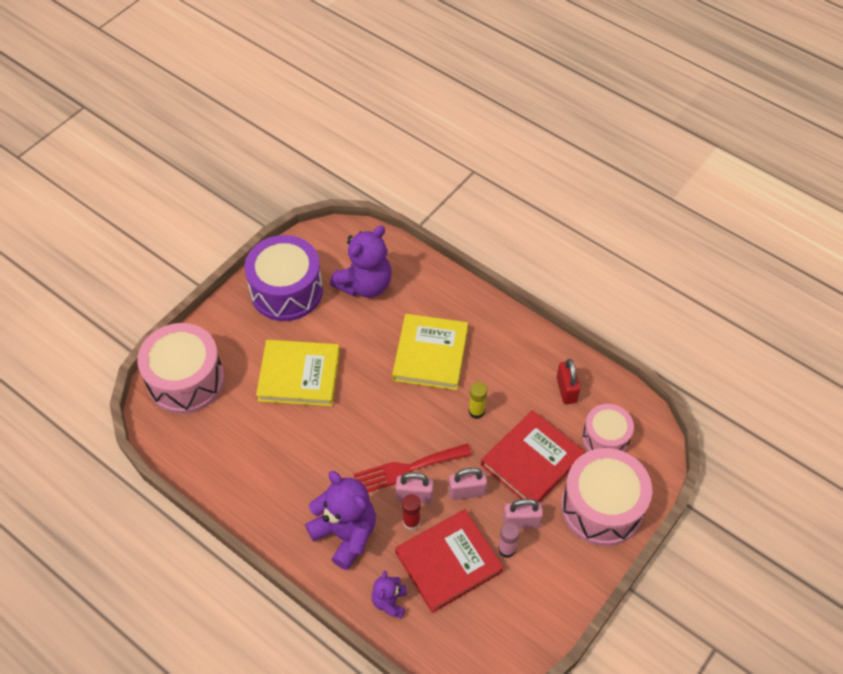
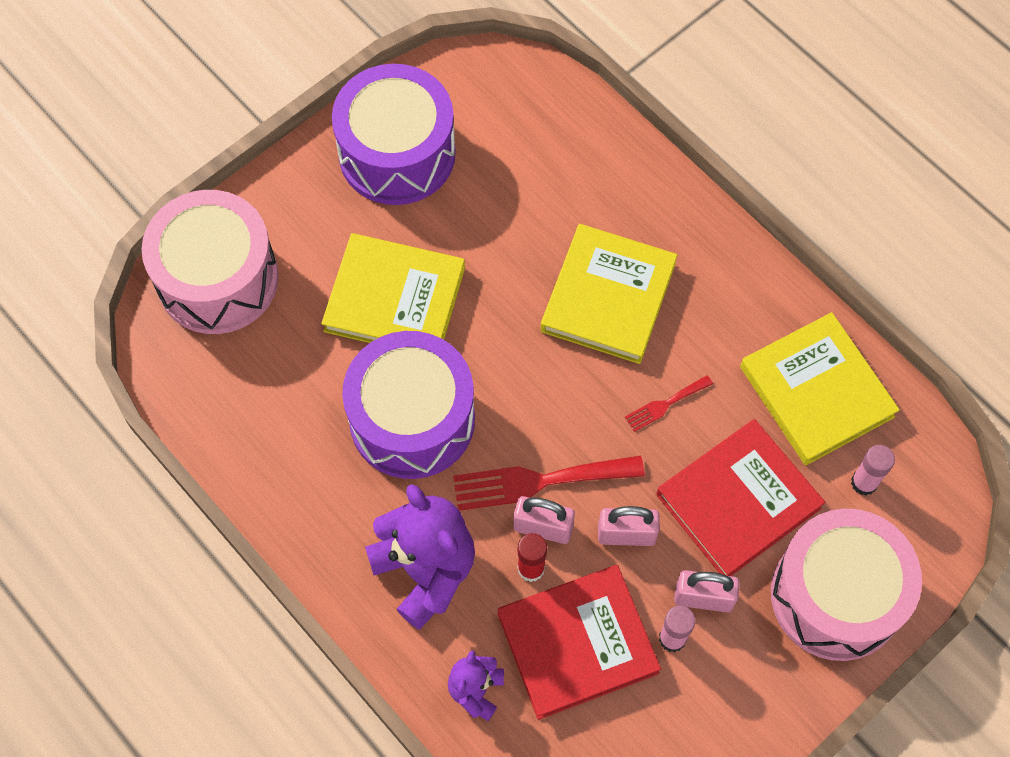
camera: 10 degrees right, 10 degrees up
(322, 444) = (412, 419): none -> purple drum
(365, 285) = (523, 162): purple teddy bear -> none
(476, 411) = (665, 404): yellow glue stick -> red fork
(566, 390) = (816, 392): red padlock -> yellow book
(605, 438) = (864, 482): pink drum -> pink glue stick

